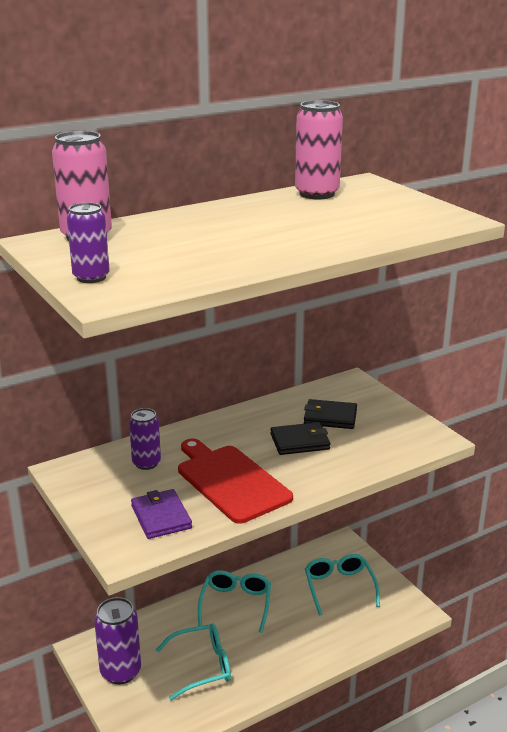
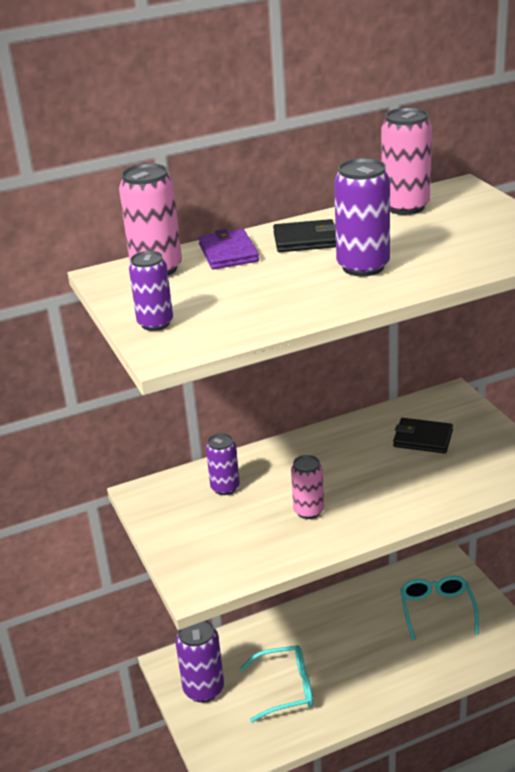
camera: 10 degrees right, 5 degrees up
(161, 517) = (234, 549): purple wallet -> purple wallet (228, 253)
(230, 481) = (308, 511): red cutting board -> pink can
(236, 604) = (326, 624): turquoise glasses -> none
(287, 235) = (363, 266): none -> purple can
(300, 442) = (386, 467): black wallet -> black wallet (306, 240)

